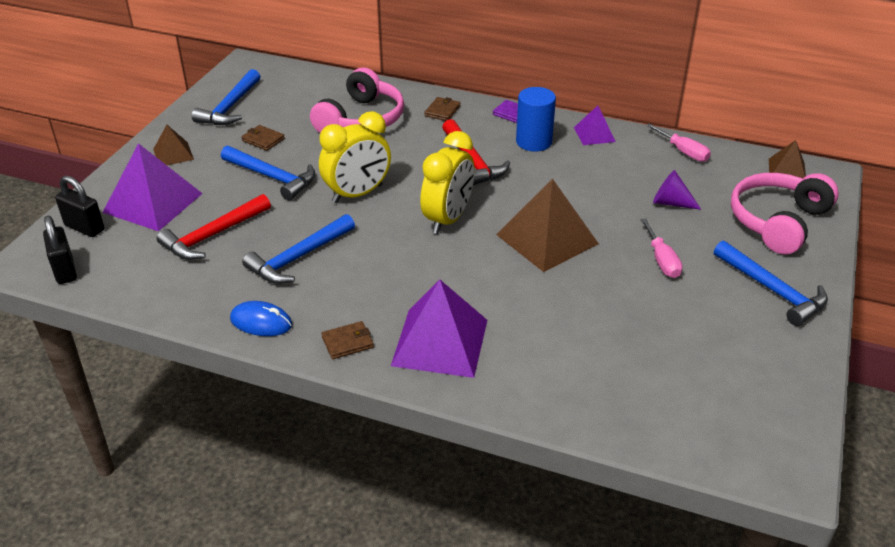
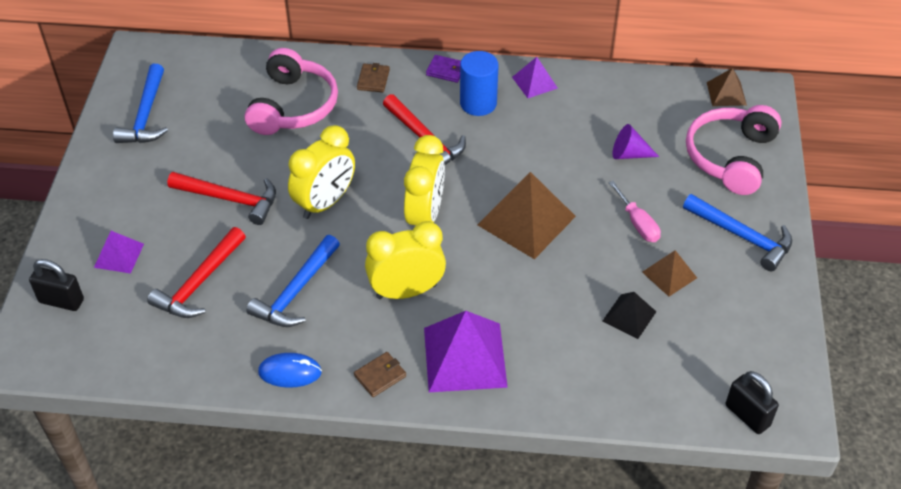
camera: 15 degrees left, 10 degrees up
(65, 270) = (66, 356): black padlock -> black padlock (747, 415)
(153, 202) = (119, 255): purple pyramid -> purple pyramid, size x0.53
(173, 154) = (112, 189): brown pyramid -> brown pyramid (669, 275)
(263, 140) = (200, 152): brown wallet -> none
(272, 177) = (230, 199): blue hammer -> red hammer
(404, 276) = (406, 291): none -> yellow clock
(627, 338) = (629, 316): none -> black pyramid
(683, 152) = (625, 89): pink screwdriver -> none

